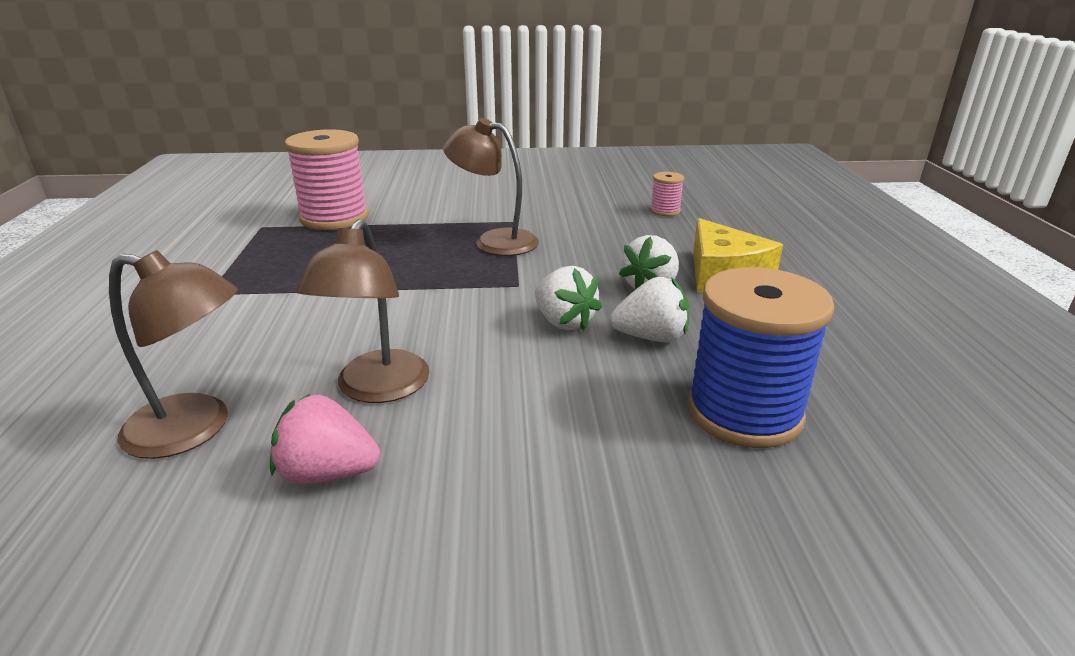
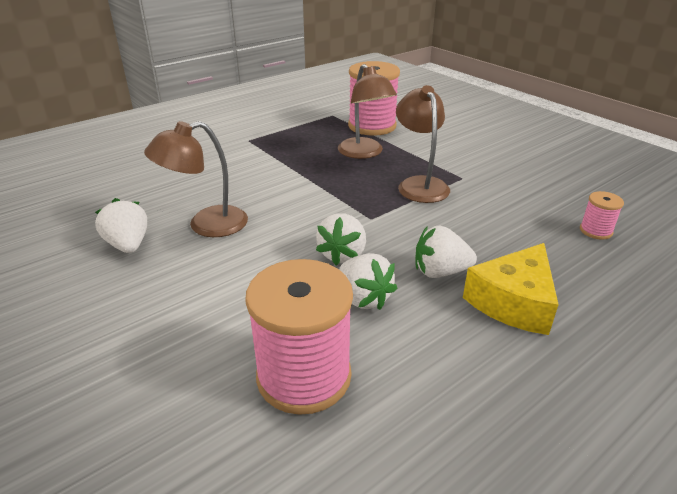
camera: 55 degrees right, 5 degrees up
(195, 429) = (137, 197): brown lamp -> brown lamp (364, 153)
(327, 473) = (128, 245): pink strawberry -> white strawberry
(744, 412) = (304, 376): blue spool -> pink spool

